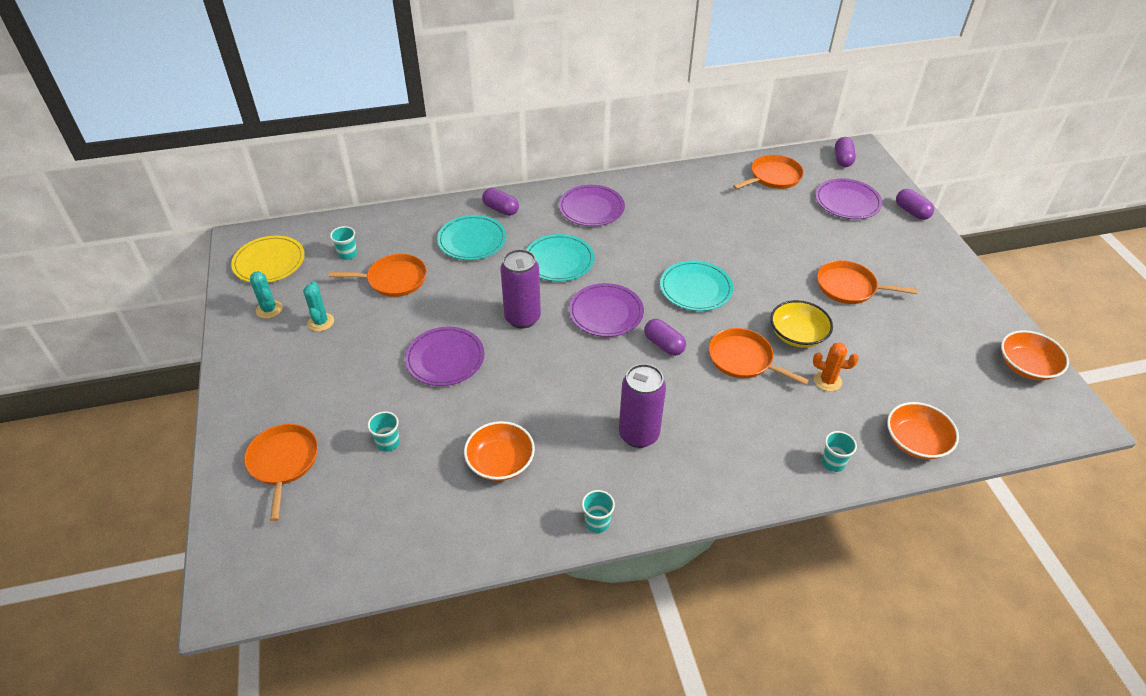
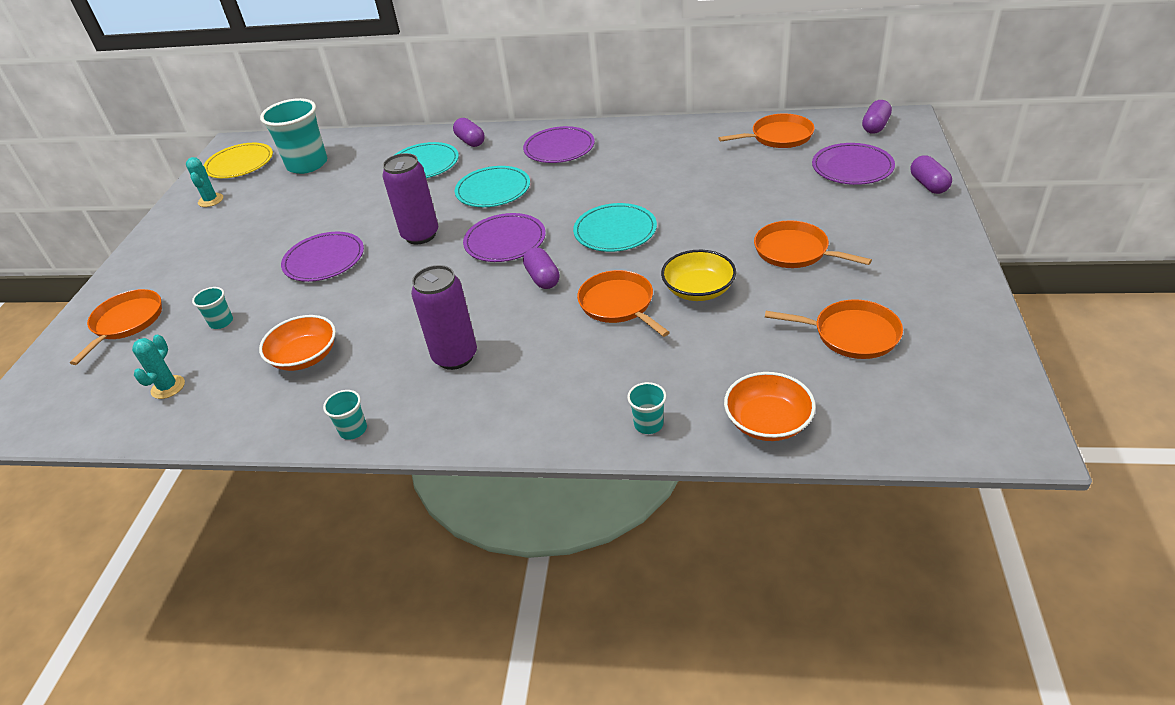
camera: 25 degrees right, 5 degrees down
(321, 322) = (243, 215): turquoise cactus -> turquoise cactus (168, 387)
(347, 254) = (307, 164): turquoise cup -> turquoise cup, size x2.21
(393, 279) = (330, 189): orange pan -> orange pan (851, 334)
(827, 381) = (701, 340): orange cactus -> none
(1026, 366) = (977, 366): orange bowl -> none

